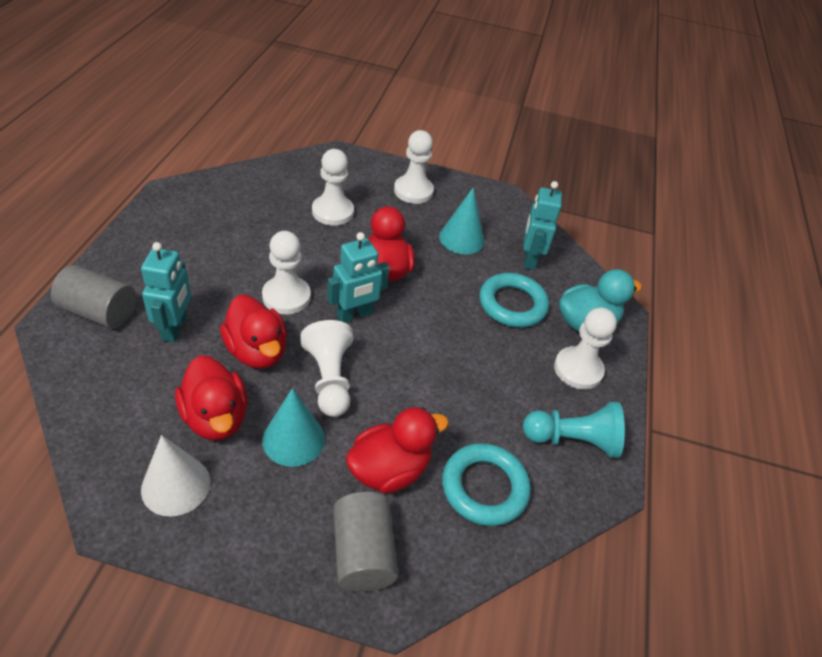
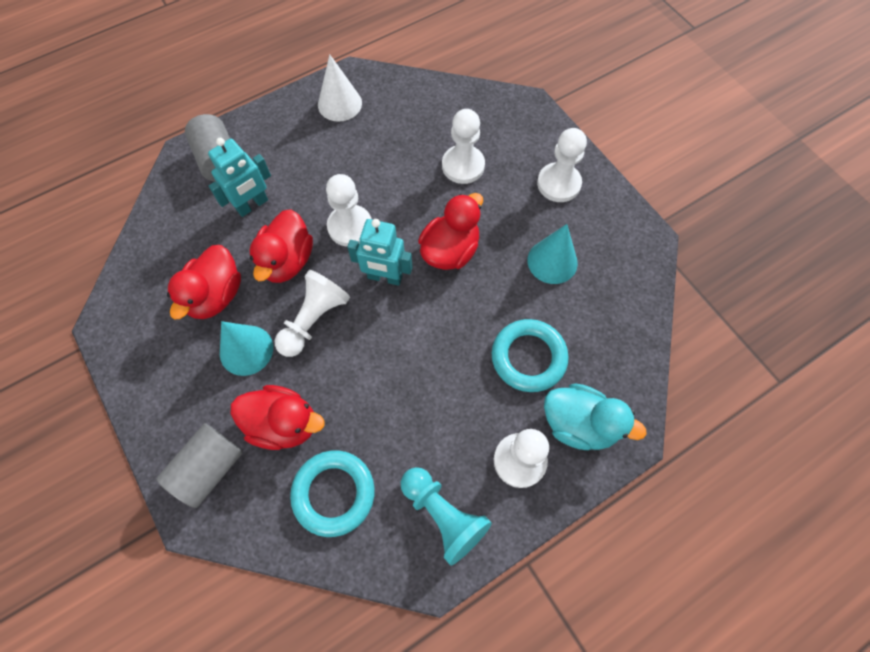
camera: 50 degrees right, 20 degrees up
(176, 485) = (152, 328): white cone -> white cone (339, 104)
(529, 259) = (596, 323): turquoise robot -> none

